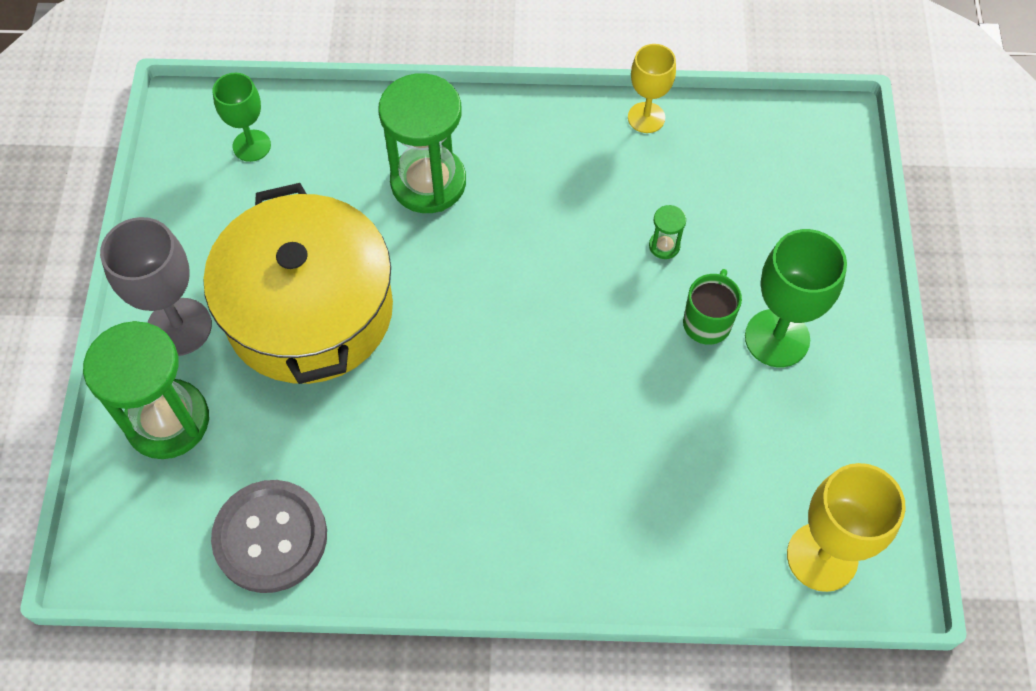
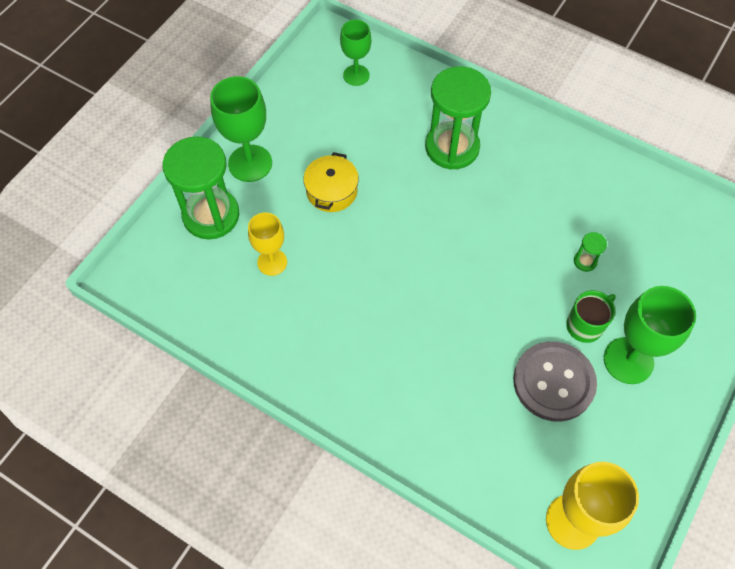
camera: 30 degrees right, 0 degrees up
(179, 327) = (250, 163): grey goblet -> green goblet
(270, 537) = (228, 315): grey button -> grey button (553, 382)
(309, 311) = (331, 191): yellow pot -> yellow pot, size x0.44
(646, 117) = (622, 172): yellow goblet -> yellow goblet (272, 262)

